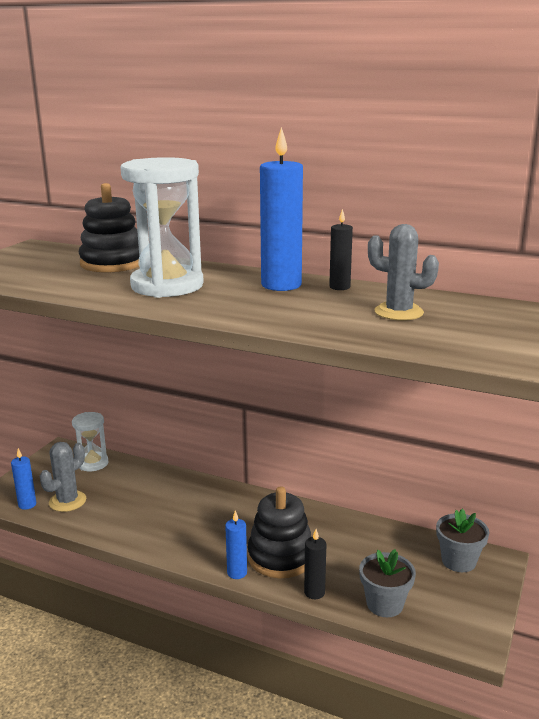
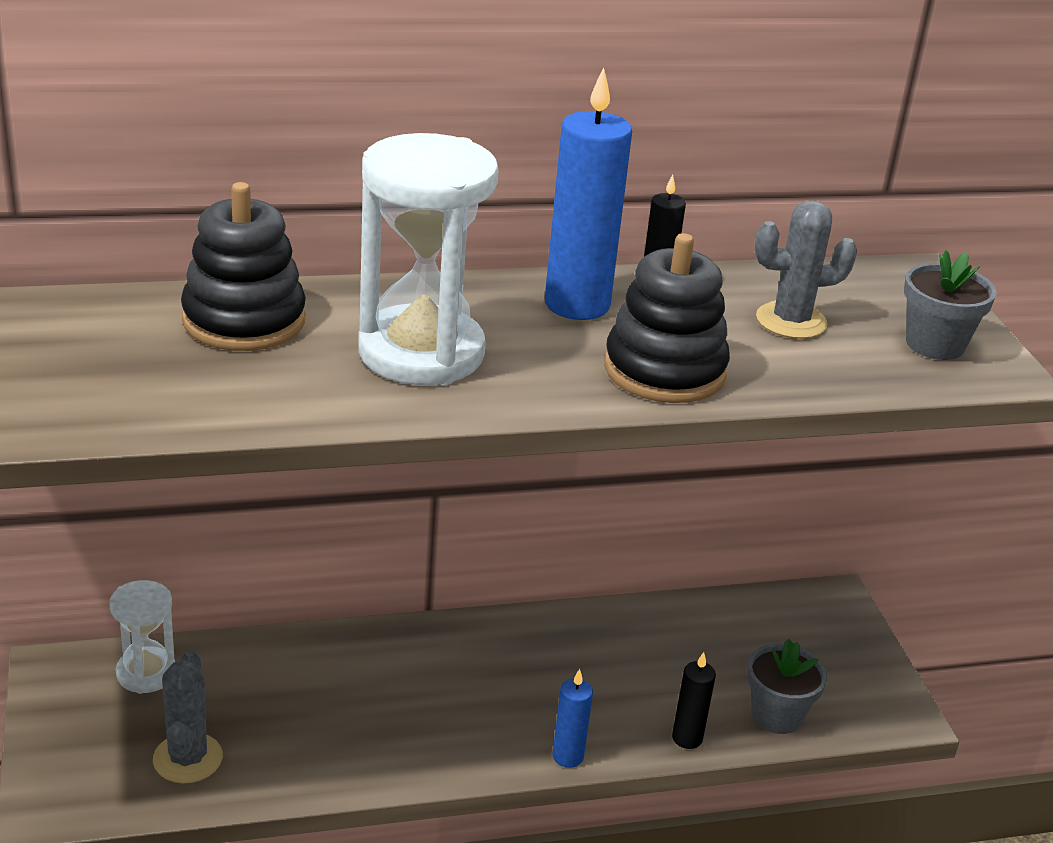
camera: 40 degrees left, 10 degrees up
(27, 504) = (124, 794): blue candle -> none
(280, 557) = (597, 707): black stacking toy -> black stacking toy (664, 370)
(458, 561) = (800, 618): grey flower pot -> grey flower pot (935, 344)

